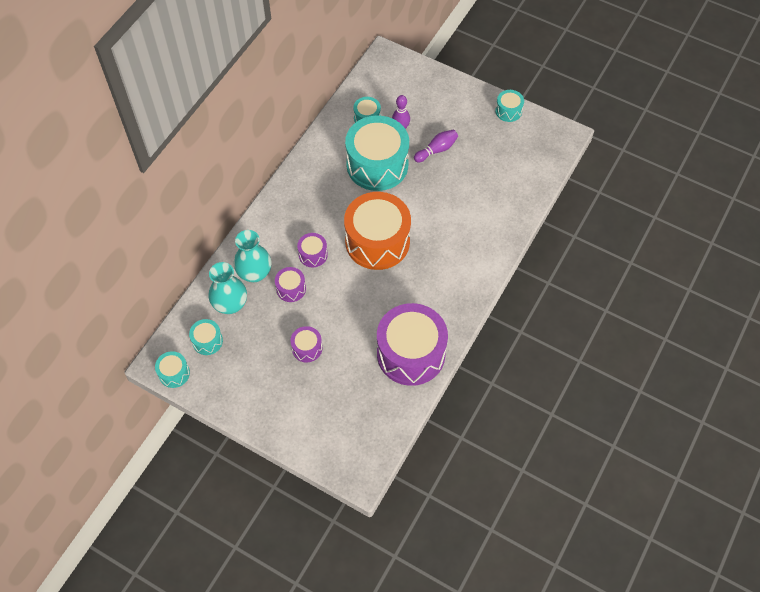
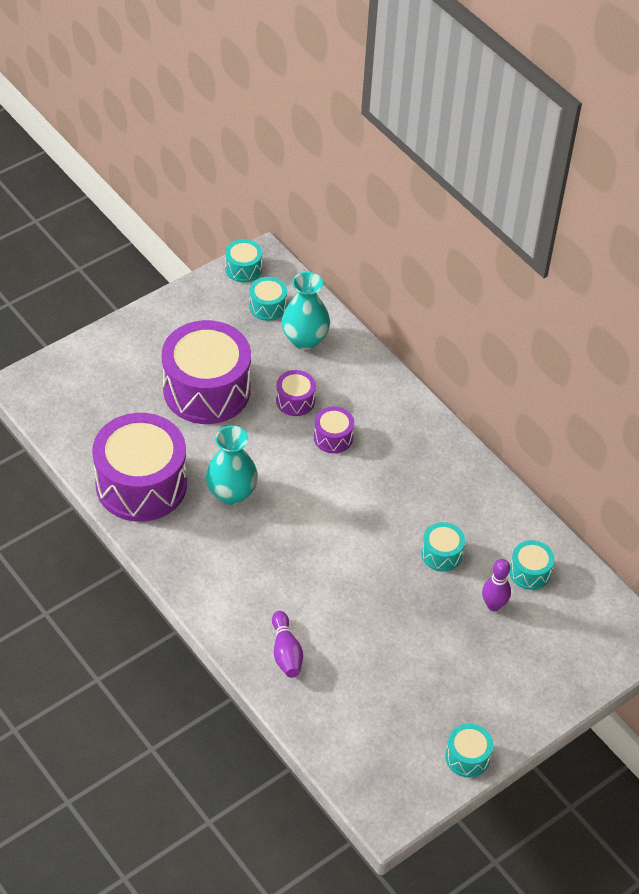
camera: 110 degrees right, 10 degrees down
(254, 273) = (336, 374): turquoise vase -> turquoise vase (231, 493)
(307, 348) = (207, 390): purple drum -> purple drum, size x2.25
(377, 165) = (441, 554): turquoise drum -> turquoise drum, size x0.45
(377, 241) = (318, 509): orange drum -> none
(437, 150) = (435, 634): purple bowling pin -> purple bowling pin (286, 652)

